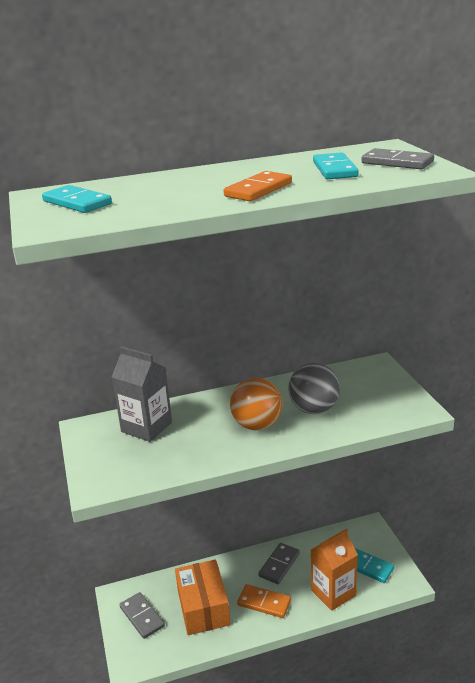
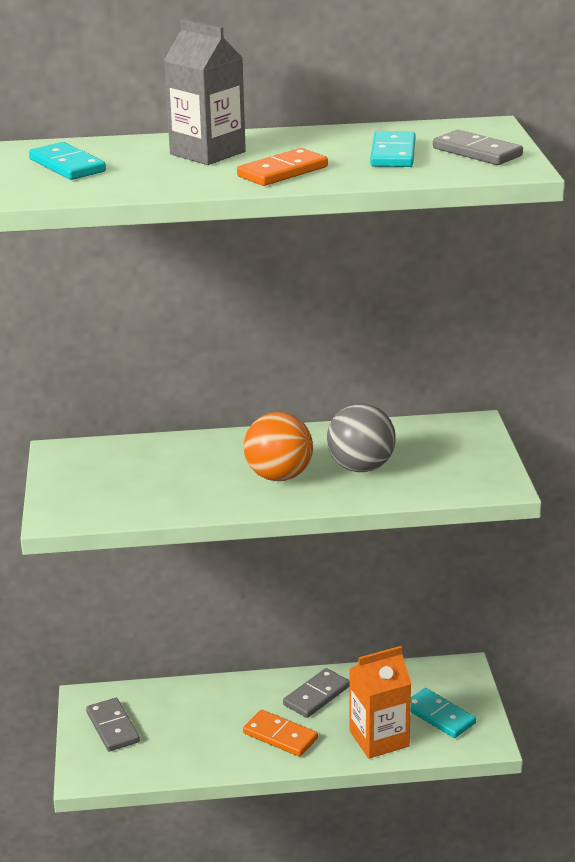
camera: 10 degrees right, 0 degrees up
(146, 427) = (138, 461): grey carton -> grey carton (207, 153)
(203, 607) = (197, 729): orange box -> none

